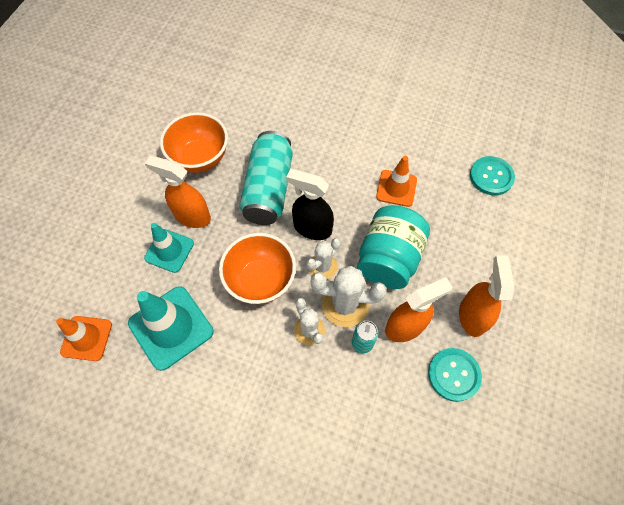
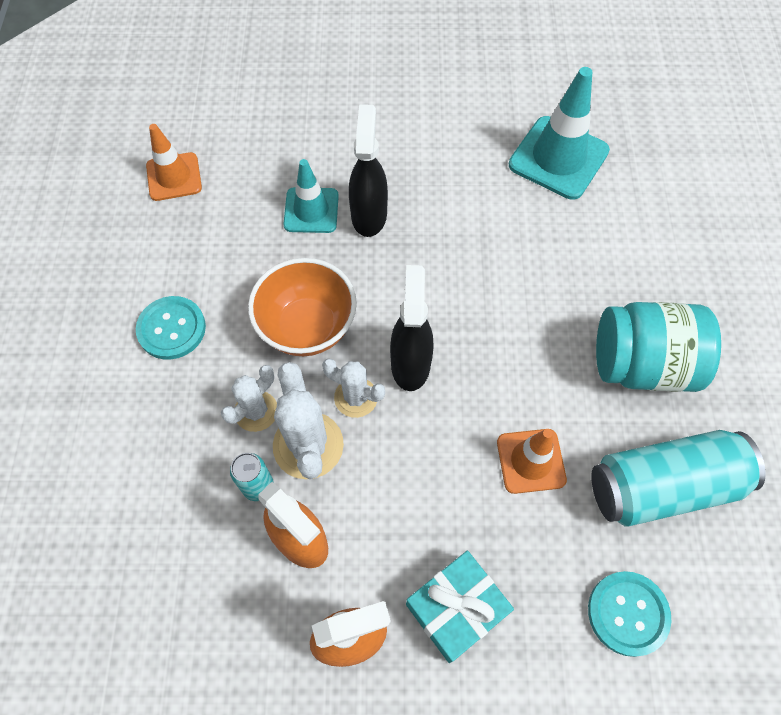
camera: 70 degrees right, 0 degrees up
(171, 327) = (211, 253): turquoise traffic cone -> turquoise traffic cone (558, 158)
(192, 216) = (369, 215): orange spray bottle -> black spray bottle
(200, 158) = (460, 190): orange bowl -> none
(268, 189) = (449, 287): turquoise can -> turquoise can (663, 485)
(388, 259) = (402, 485): turquoise jar -> turquoise jar (642, 364)
(453, 375) = (248, 632): turquoise button -> turquoise button (171, 329)
(468, 255) = (456, 609): none -> turquoise gift

